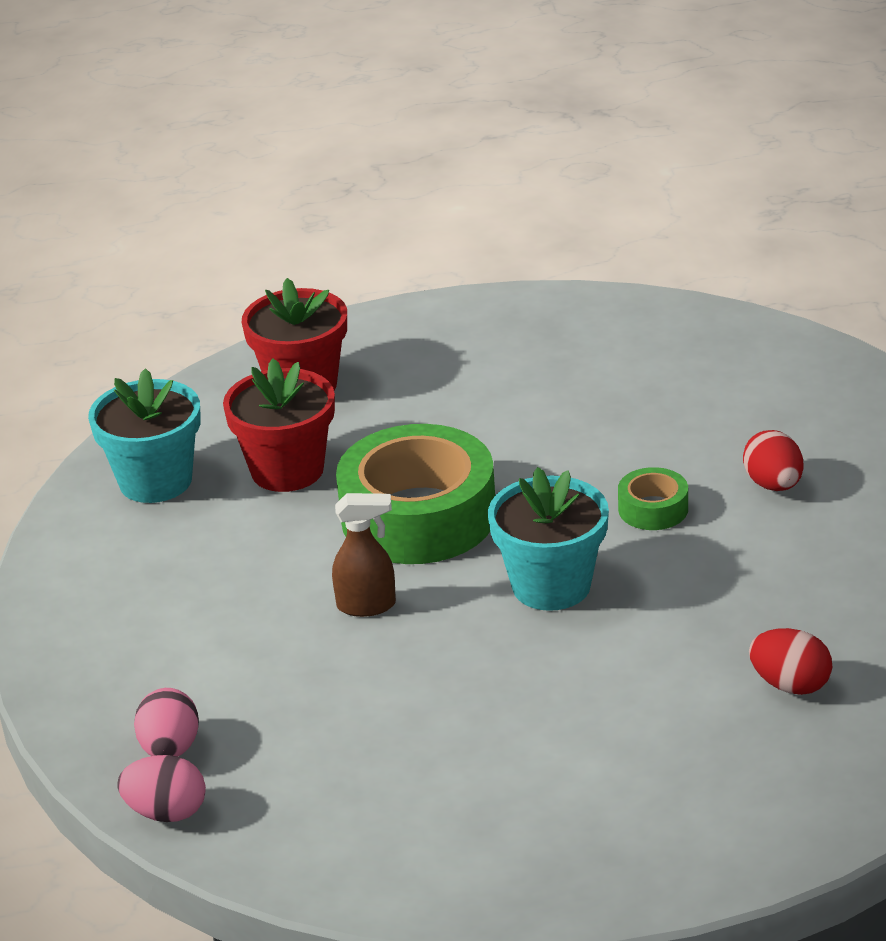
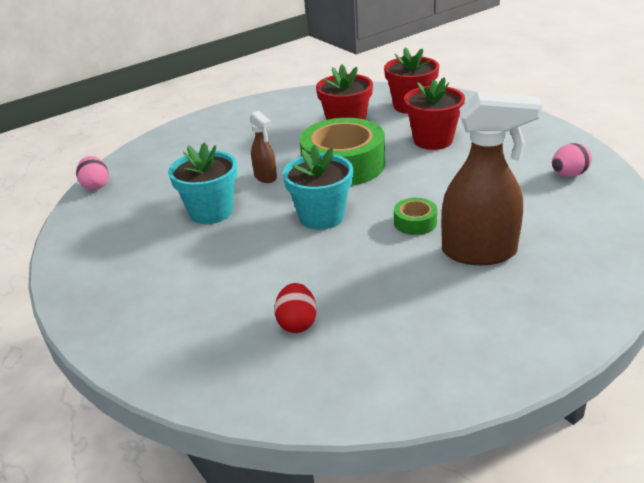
camera: 60 degrees right, 0 degrees up
(155, 481) = (310, 104): turquoise flower pot -> turquoise flower pot (211, 212)
(170, 749) = (137, 171): pink egg -> pink egg (569, 174)
(443, 409) = (433, 140): none -> red flower pot
(773, 485) = (480, 252): red egg -> brown spray bottle

